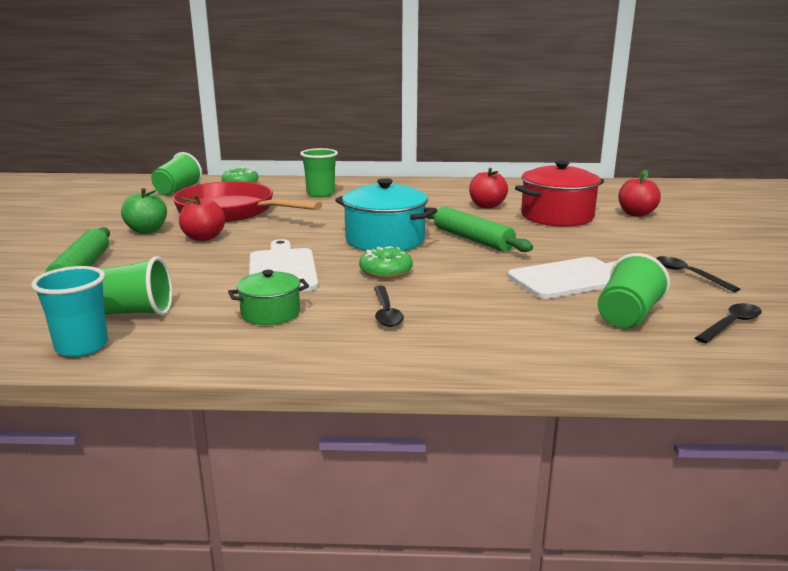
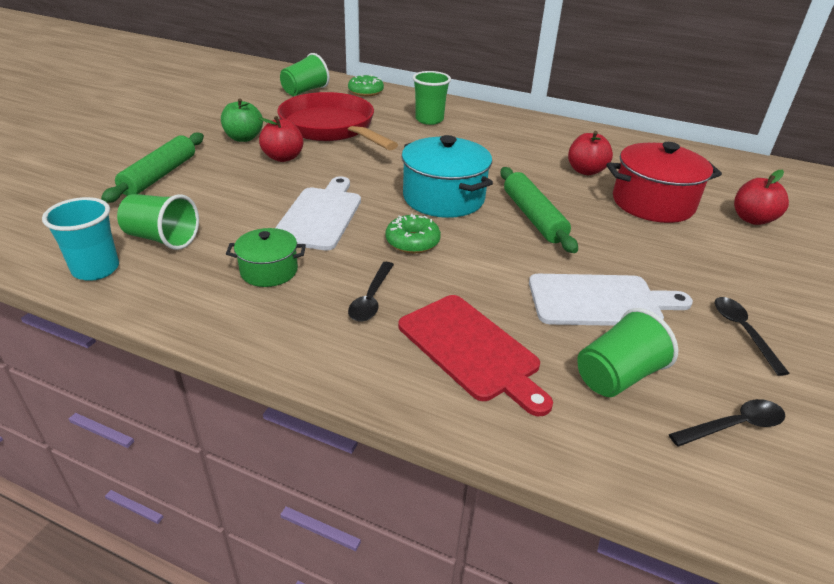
camera: 20 degrees right, 15 degrees up
(503, 325) = (471, 350): none -> red cutting board

